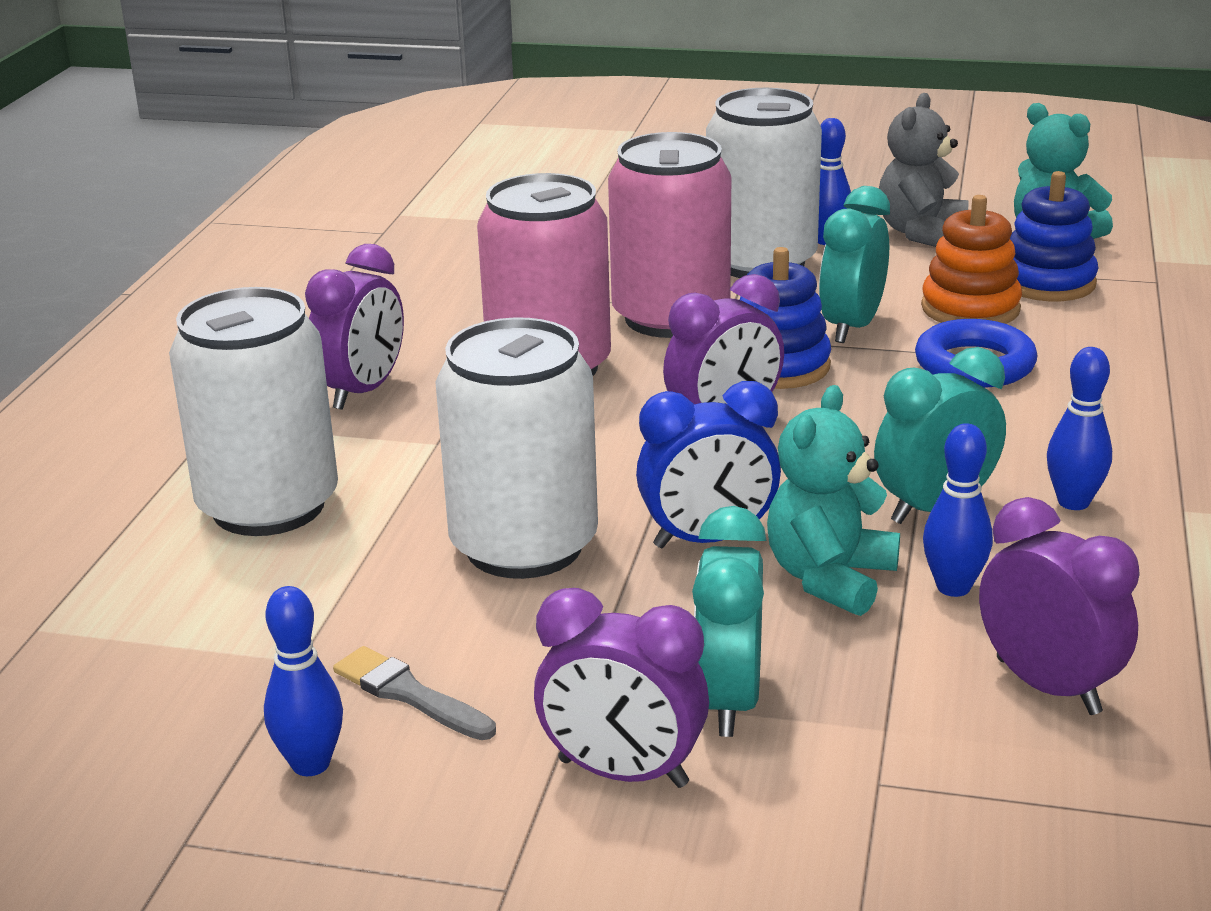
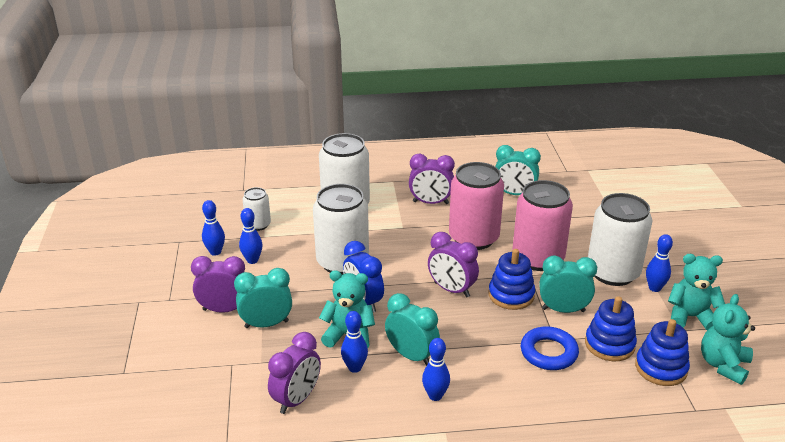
camera: 70 degrees right, 5 degrees up
(229, 663) = (258, 225): none -> white can
(409, 694) = (252, 260): grey brush -> blue bowling pin
(418, 296) = (514, 194): none -> turquoise clock
(623, 773) = (224, 310): purple clock -> purple clock turned 90 degrees clockwise
(921, 233) = (690, 317): grey teddy bear -> turquoise teddy bear
(970, 308) = (609, 344): orange stacking toy -> blue stacking toy

